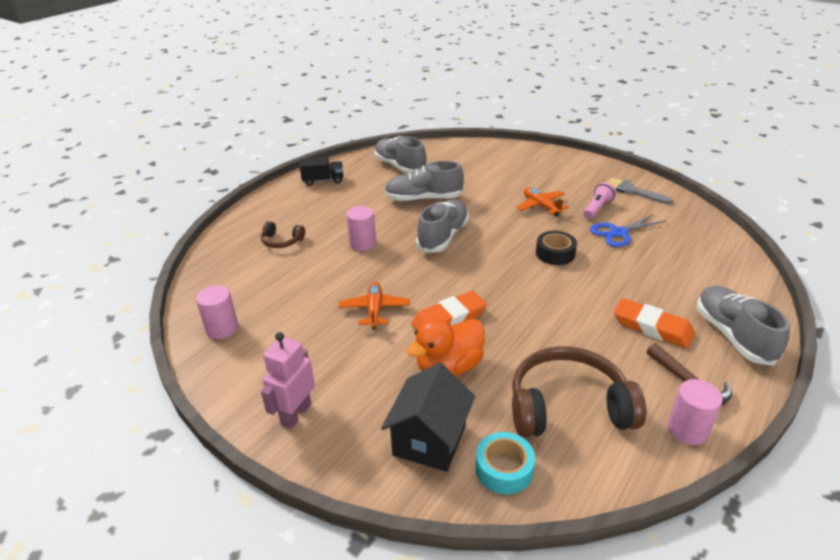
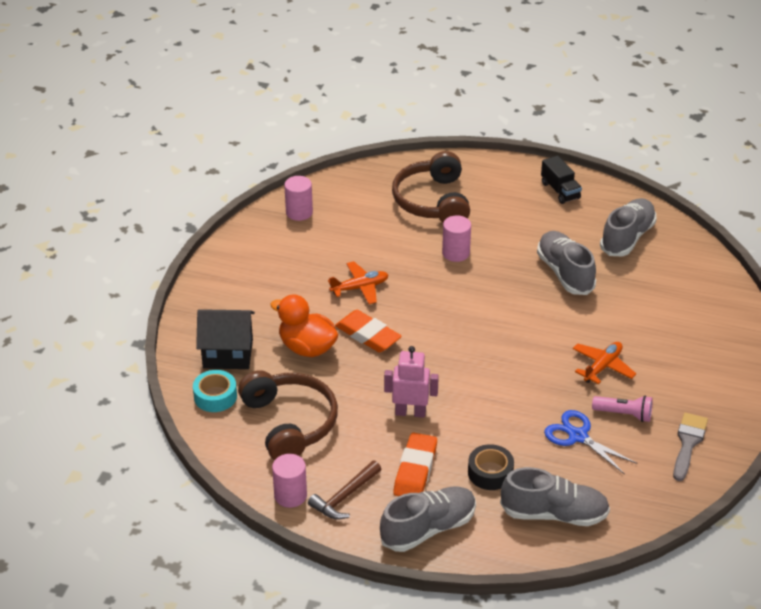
camera: 70 degrees right, 5 degrees up
(281, 241) = (432, 201): brown headphones -> brown headphones, size x2.07
(296, 414) = (227, 281): pink robot -> pink robot (410, 412)
(443, 237) = (497, 304): grey shoe -> grey shoe (554, 514)
(555, 253) = (508, 390): black tape -> black tape (490, 473)

